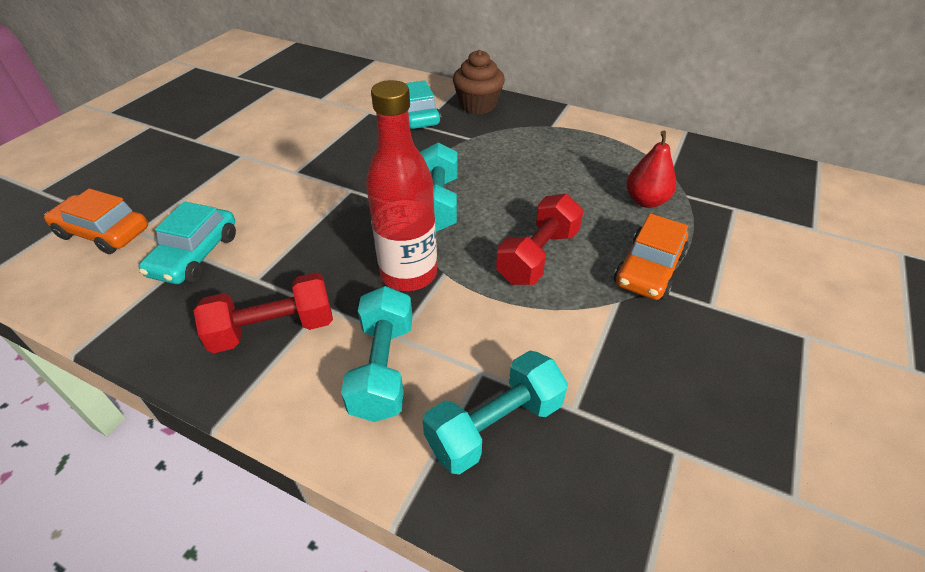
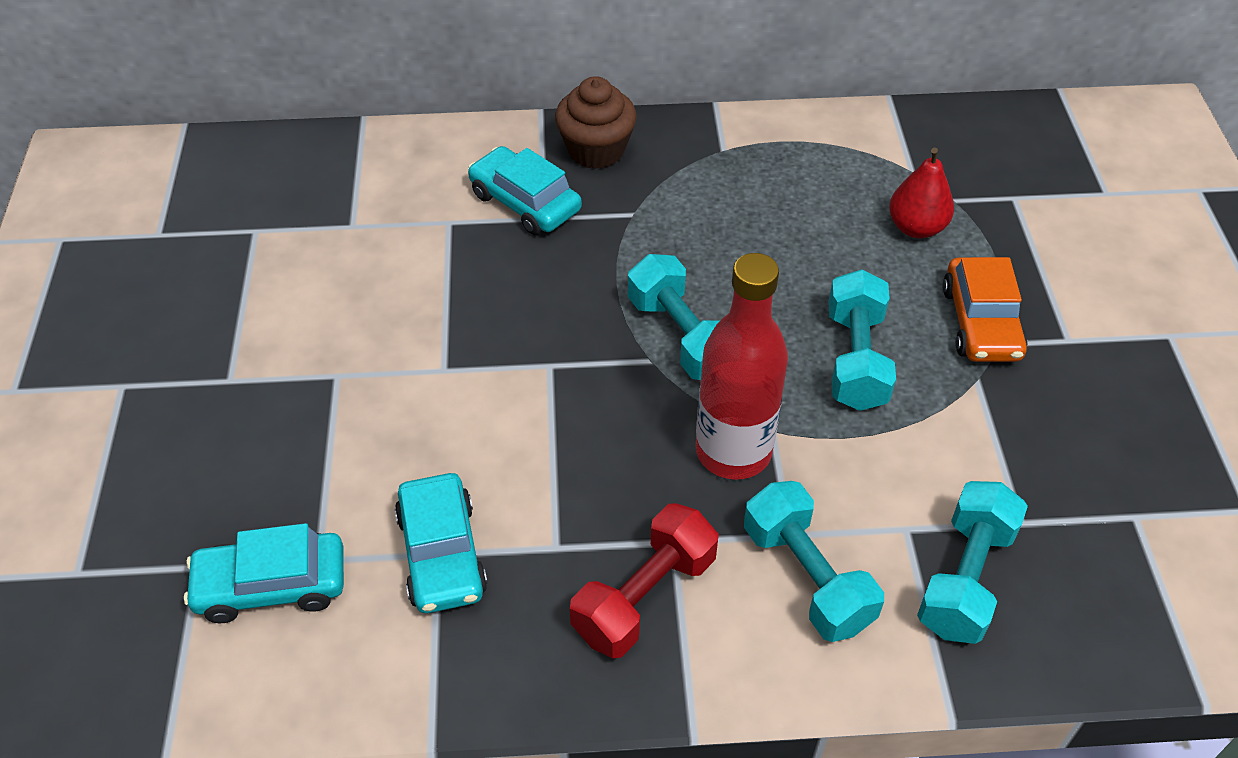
camera: 30 degrees left, 5 degrees up
(103, 232) = (271, 585): orange car -> turquoise car
(537, 256) = (855, 359): red dumbbell -> turquoise dumbbell

